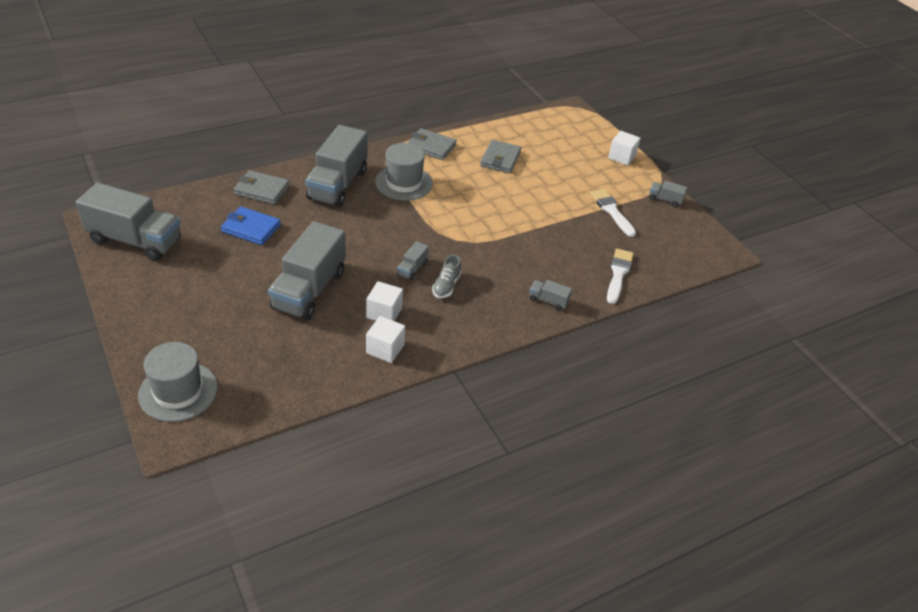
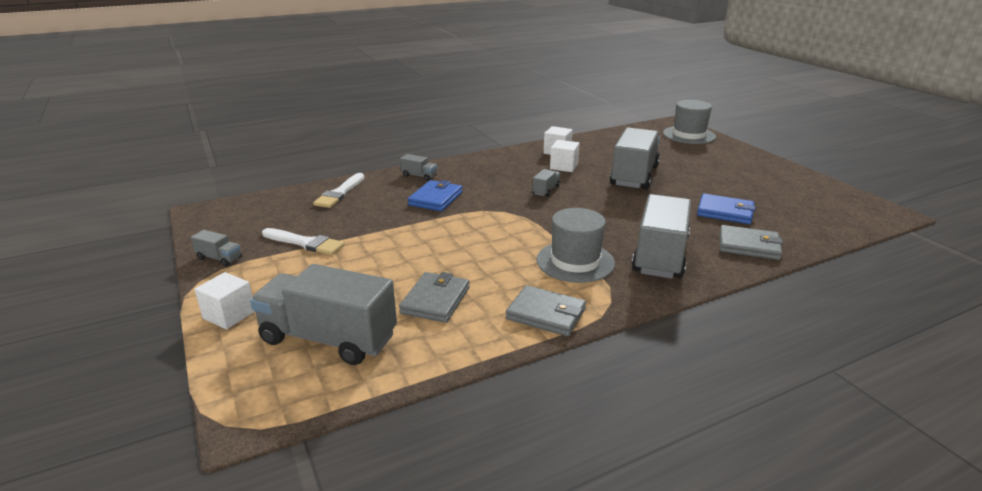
camera: 175 degrees left, 15 degrees down
(135, 241) = (826, 199): grey truck -> grey truck (328, 338)
(446, 286) = (512, 181): grey shoe -> none
(522, 260) = (435, 199): none -> blue wallet
(611, 211) = (305, 243): white brush -> white brush turned 45 degrees counterclockwise

